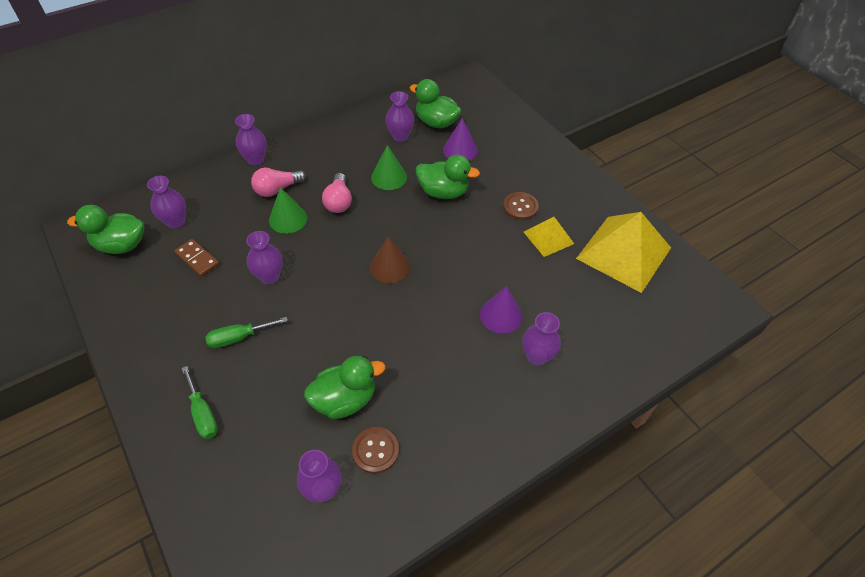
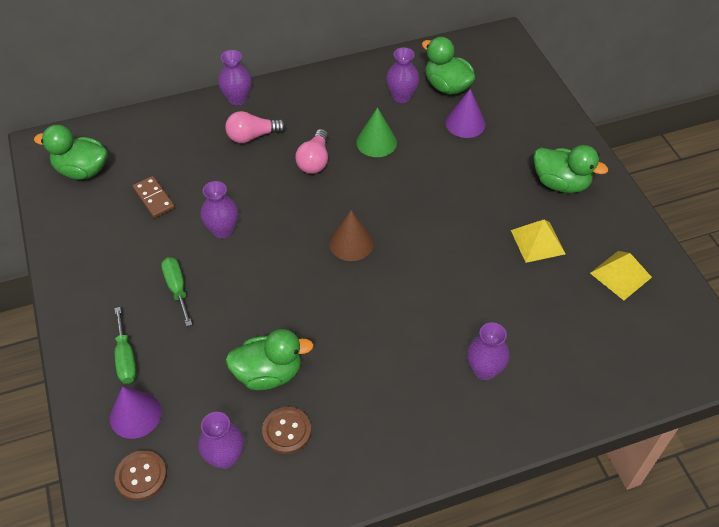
camera: 15 degrees right, 0 degrees up
(176, 222) = (140, 154): purple vase -> none
(238, 338) = (177, 288): green screwdriver -> green screwdriver turned 75 degrees clockwise
(288, 219) = (256, 171): green cone -> none
(443, 192) = (433, 169): green duck -> green duck (561, 183)
(501, 315) = (457, 318): purple cone -> purple cone (135, 415)
(520, 207) = (515, 201): brown button -> brown button (141, 476)
(624, 253) = (620, 275): yellow pyramid -> yellow pyramid, size x0.53

